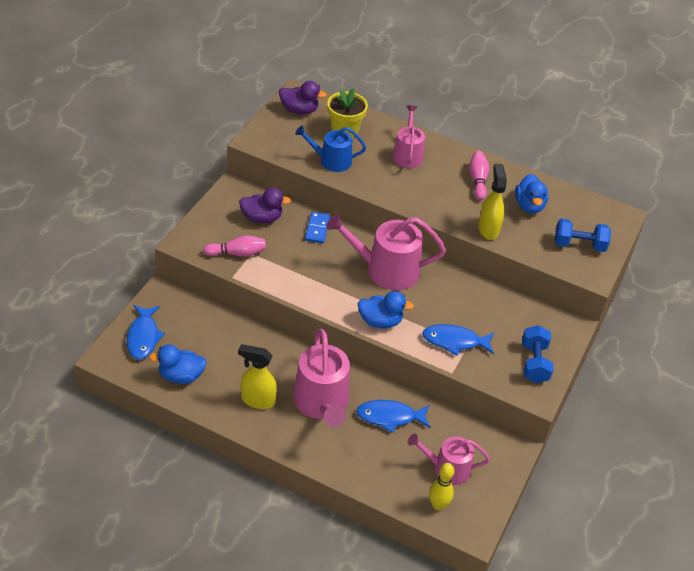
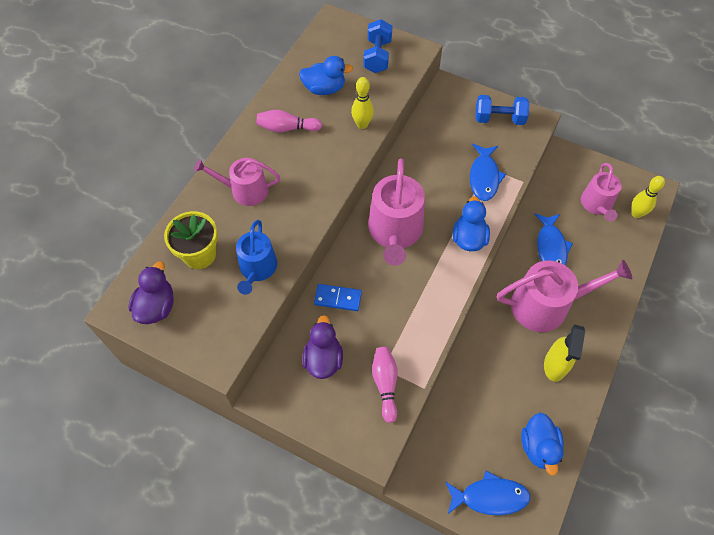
camera: 85 degrees left, 15 degrees up
(488, 229) = (362, 124): yellow spray bottle -> yellow bowling pin

